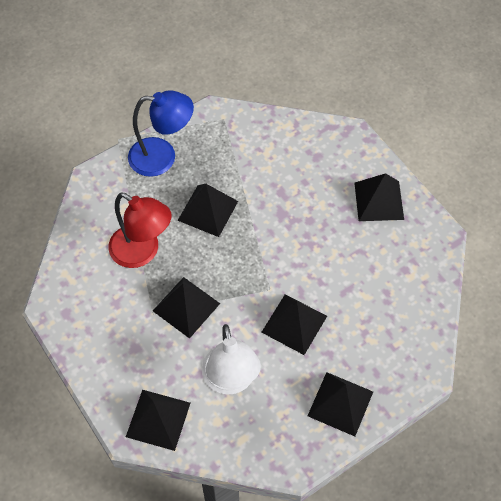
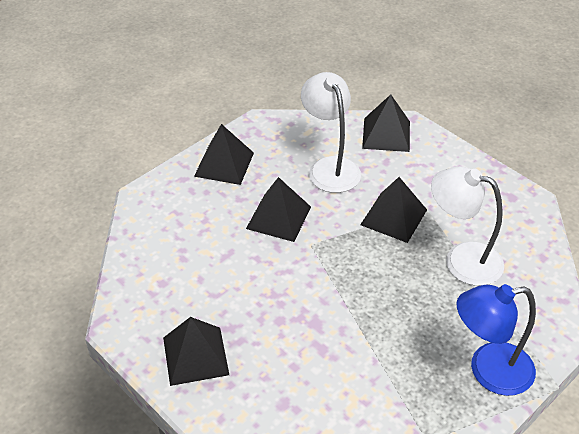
camera: 170 degrees right, 15 degrees down
(142, 252) = (462, 259): red lamp -> white lamp
(207, 210) = (405, 313): black pyramid -> none

